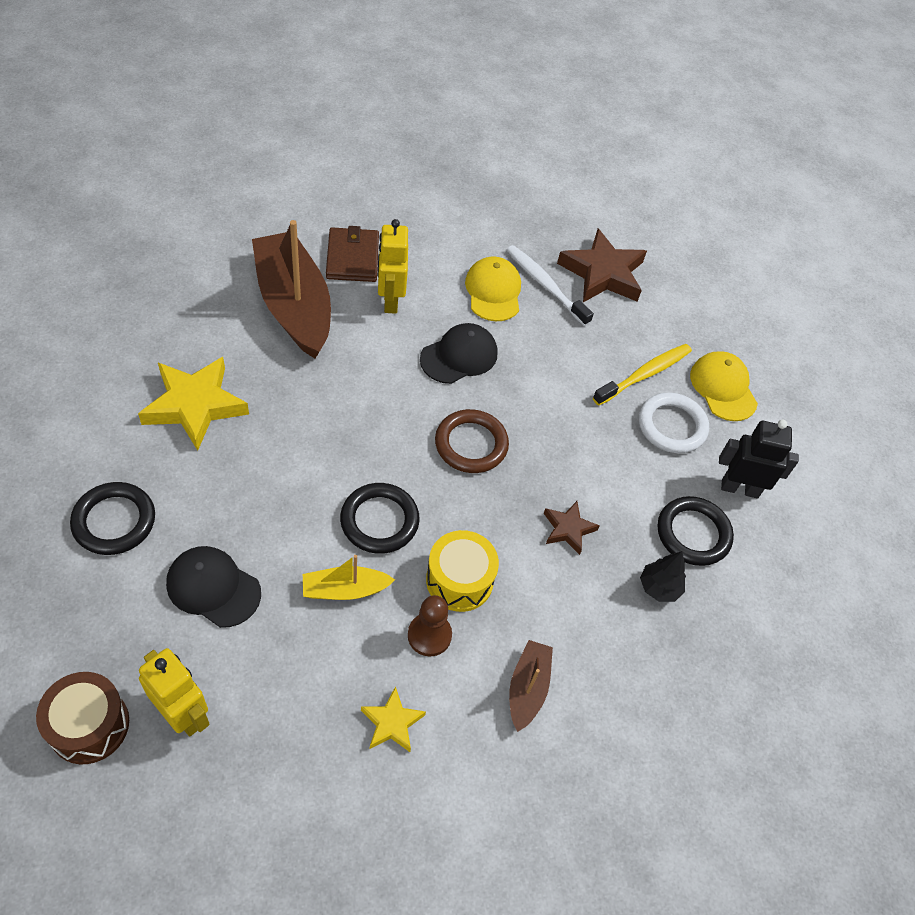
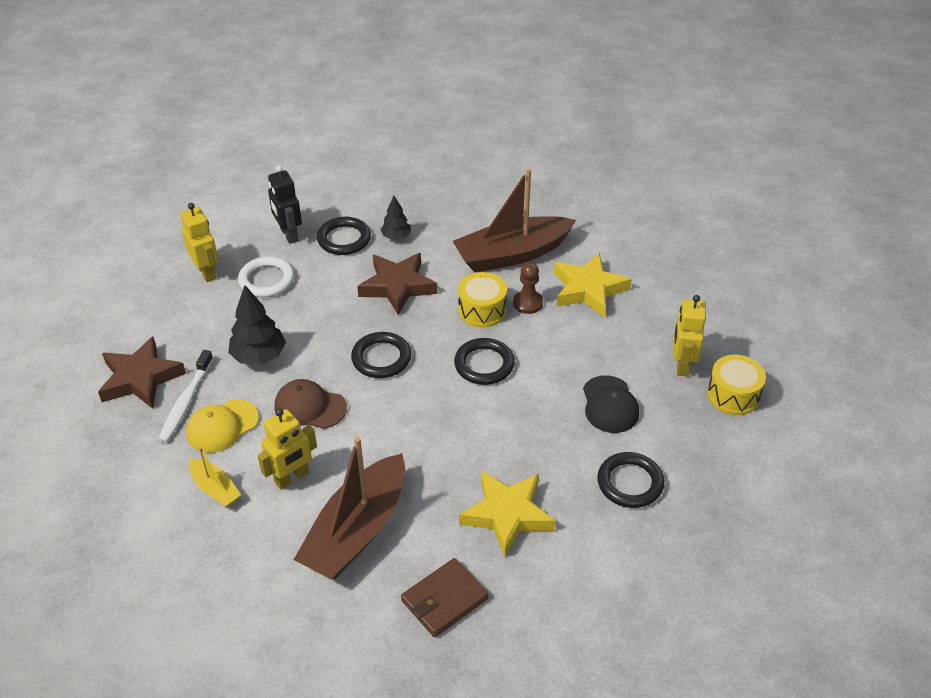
camera: 120 degrees left, 10 degrees down
(89, 725) = (733, 395): brown drum -> yellow drum
(344, 590) = (543, 351): yellow boat -> yellow boat (215, 489)
(352, 258) = (266, 533): brown wallet -> brown wallet (444, 600)
(392, 723) = (588, 289): yellow star -> yellow star, size x1.91
(459, 356) = (310, 407): black cap -> brown cap
(471, 444) = (381, 358): brown ring -> black ring
(527, 688) = (512, 254): brown boat -> brown boat, size x2.11
(560, 359) = (259, 356): none -> black tree
(568, 529) = (397, 286): brown star -> brown star, size x1.91
(644, 374) = (231, 311): yellow toothbrush -> none
(723, 388) = (207, 272): yellow cap -> yellow robot

